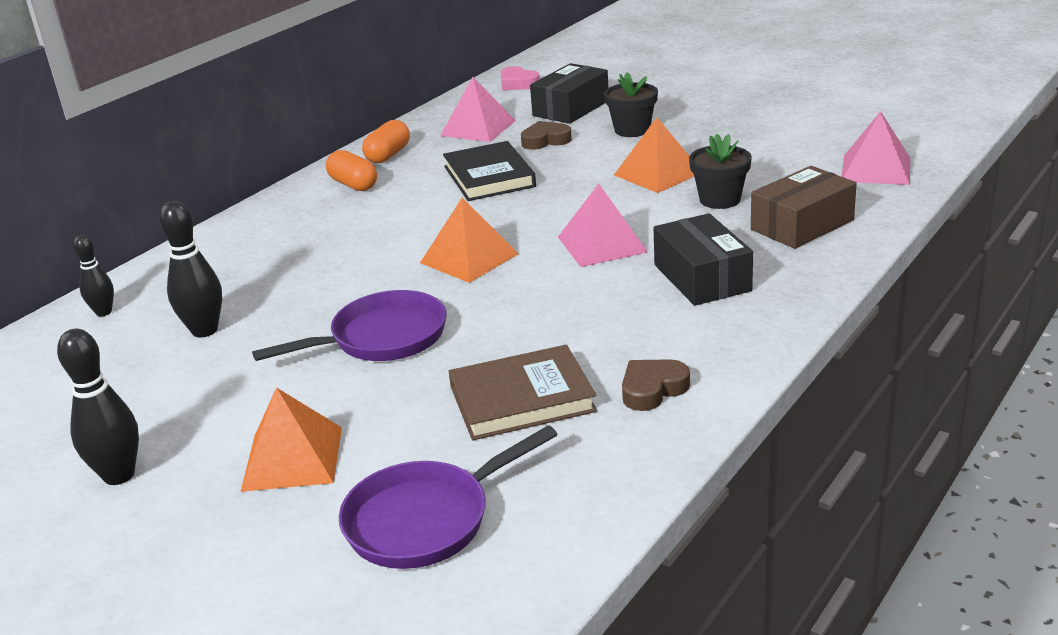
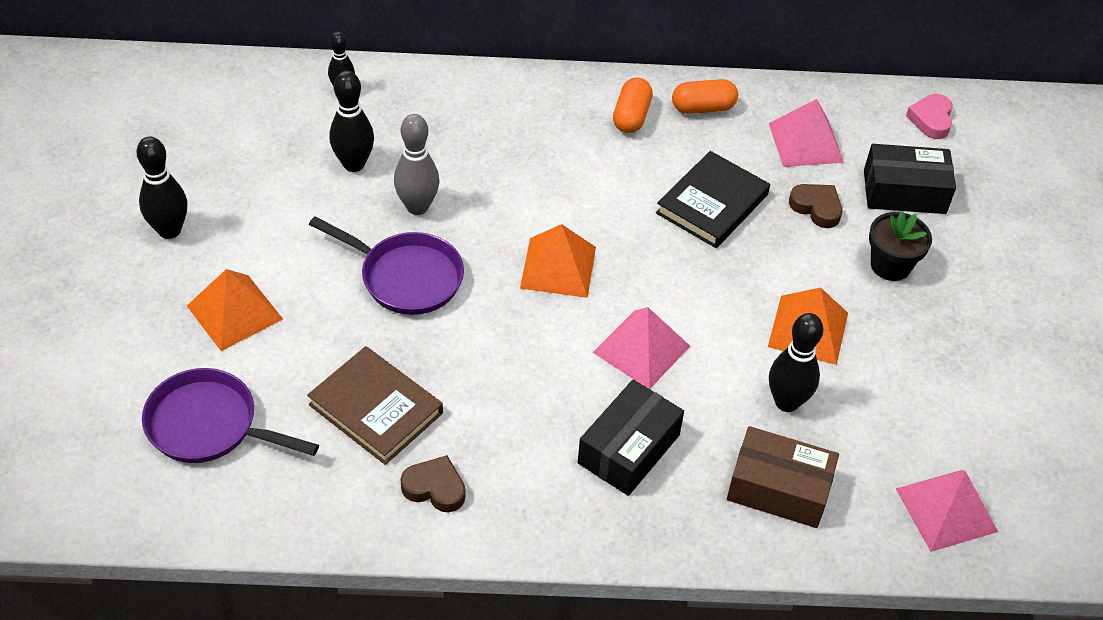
camera: 50 degrees right, 20 degrees up
(306, 309) = (417, 207): none -> grey bowling pin
(720, 200) = (786, 402): black flower pot -> black bowling pin

